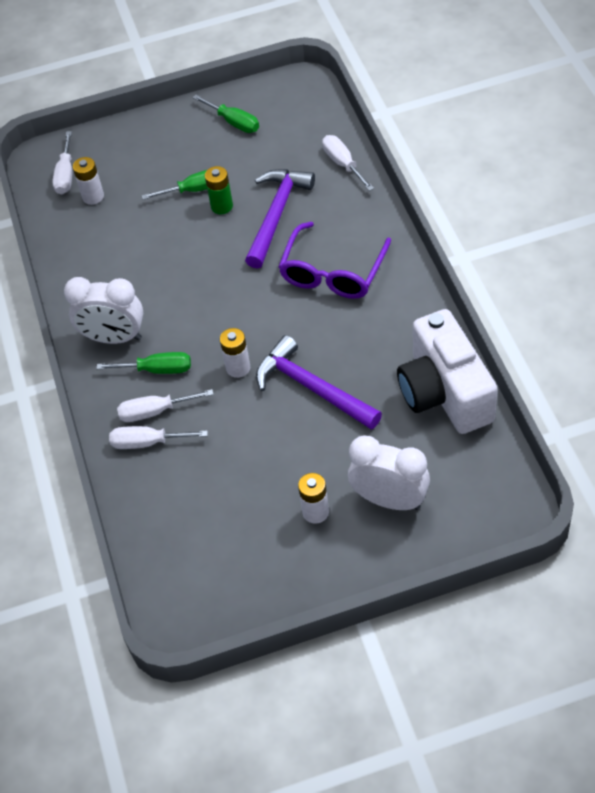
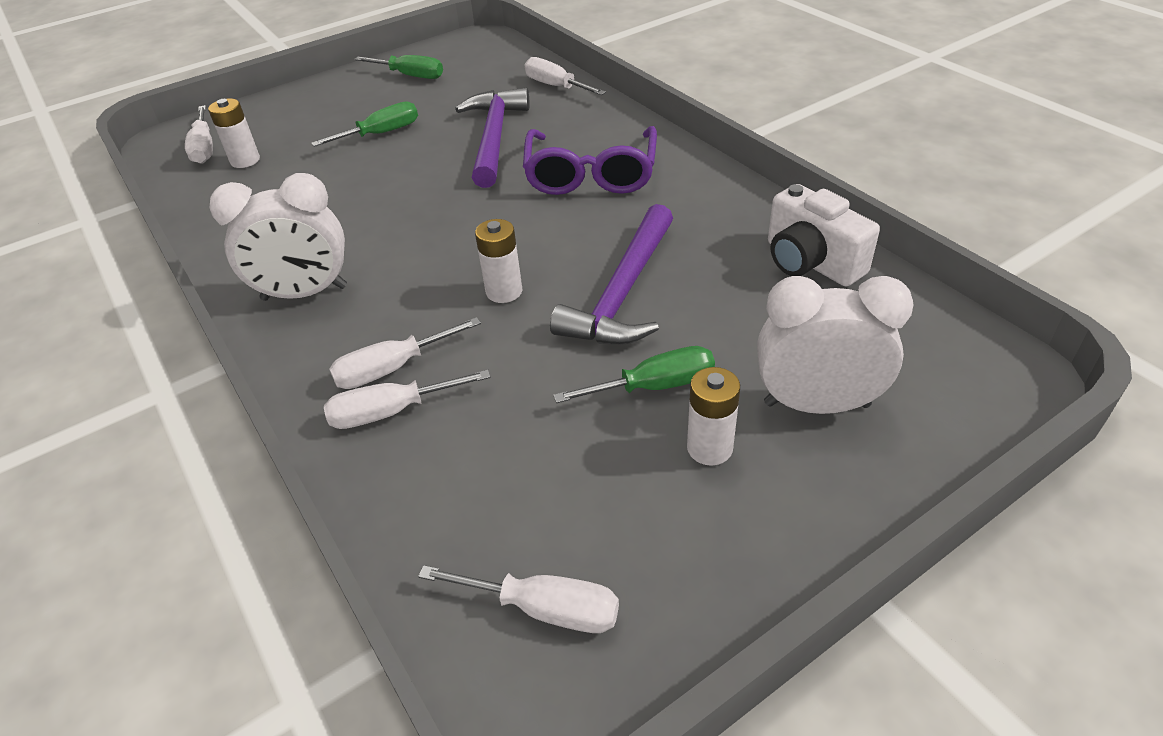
camera: 20 degrees left, 10 degrees down
(157, 370) = (381, 317): green screwdriver -> green screwdriver (655, 386)
(195, 579) = (544, 609): none -> white screwdriver
(222, 206) = (420, 142): green battery -> none
(312, 388) = (623, 293): purple hammer -> purple hammer turned 90 degrees counterclockwise
(444, 393) = (810, 262): white camera -> white camera, size x0.65

